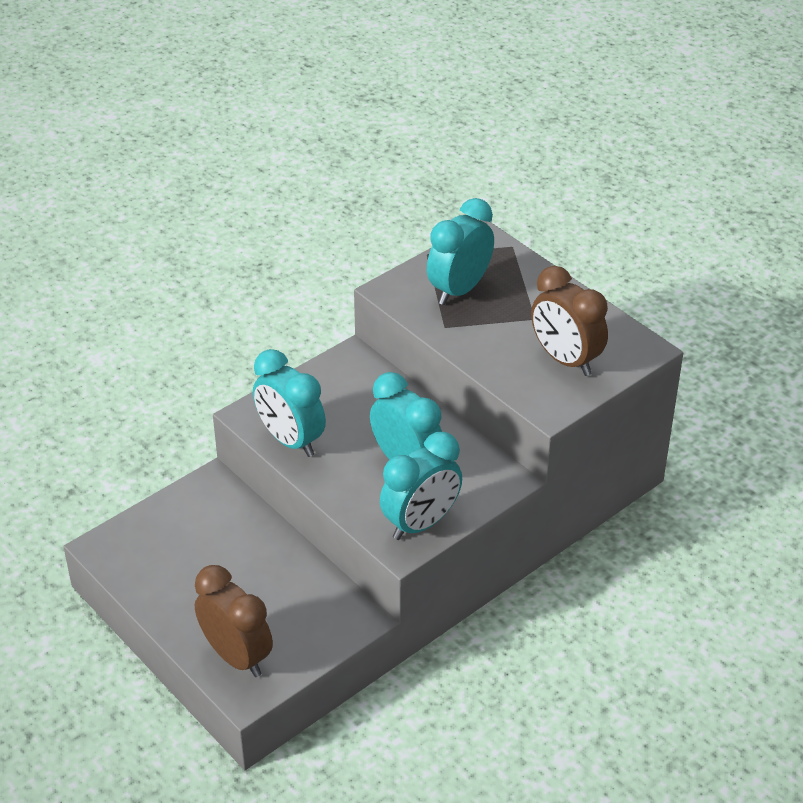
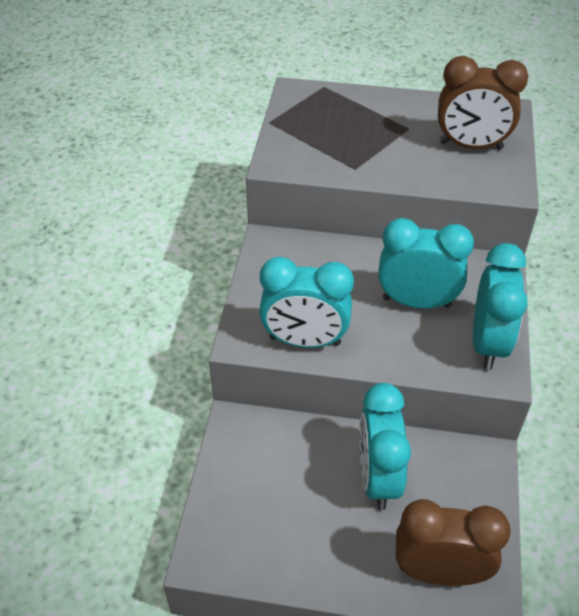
camera: 40 degrees left, 5 degrees up
(459, 290) = (329, 136): turquoise clock -> turquoise clock (377, 478)

